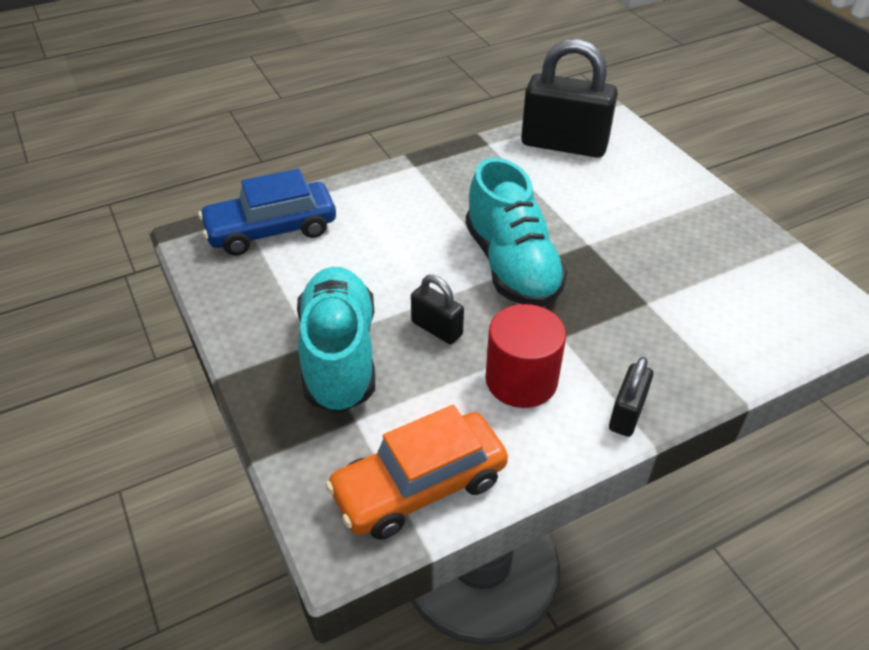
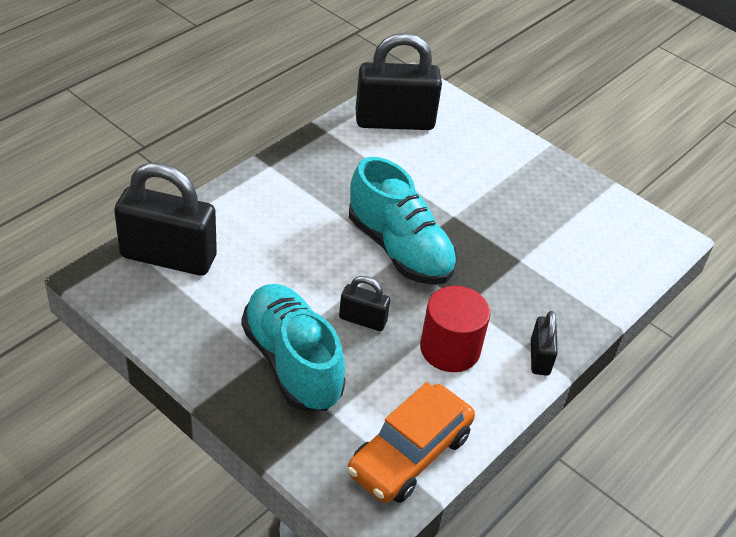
camera: 25 degrees left, 0 degrees up
(271, 230) = (168, 257): blue car -> black padlock

